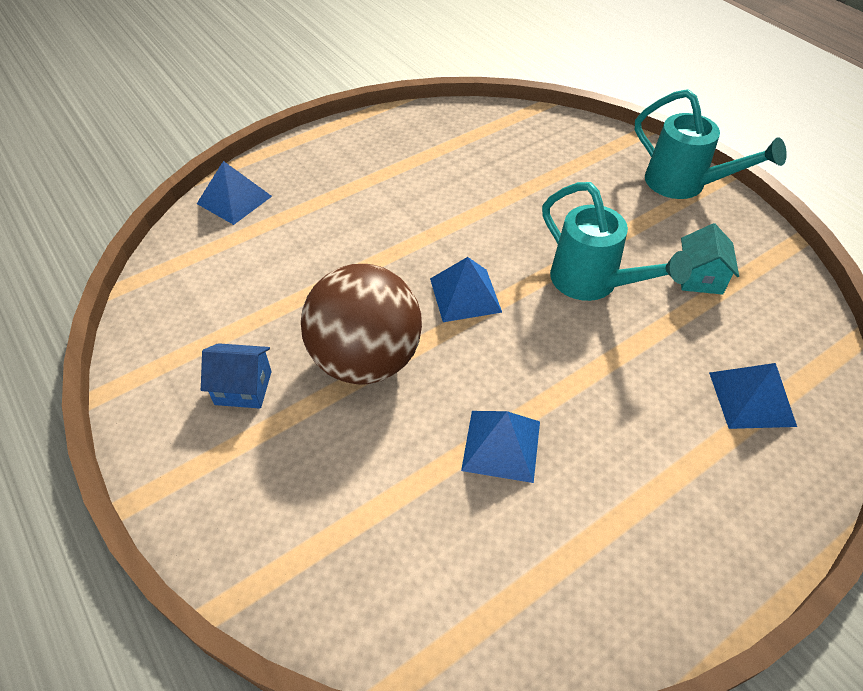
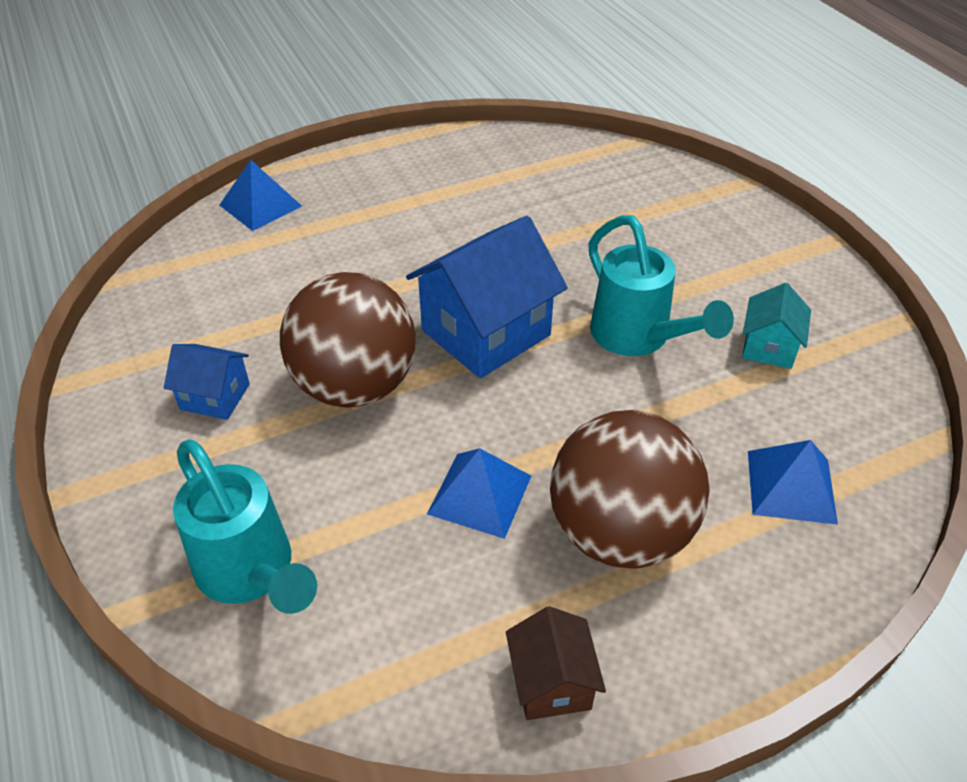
camera: 10 degrees right, 5 degrees down
(465, 295) = (486, 333): blue pyramid -> blue house
(609, 608) = (551, 682): none -> brown house
(627, 462) = (619, 533): none -> brown ball
(685, 185) = (781, 244): turquoise watering can -> turquoise watering can (252, 574)

